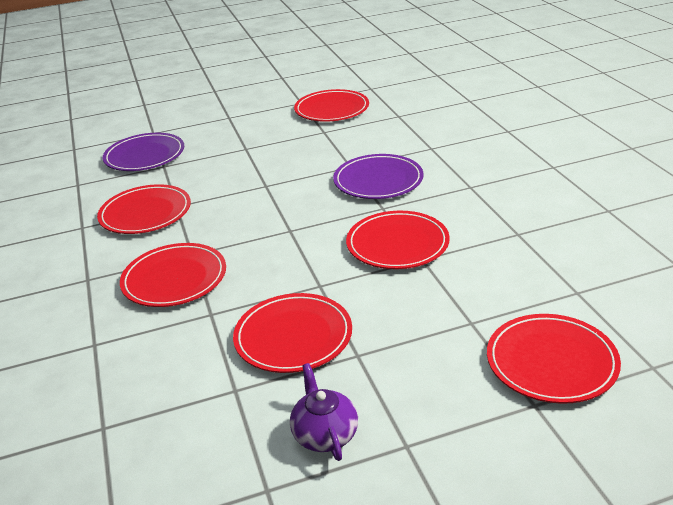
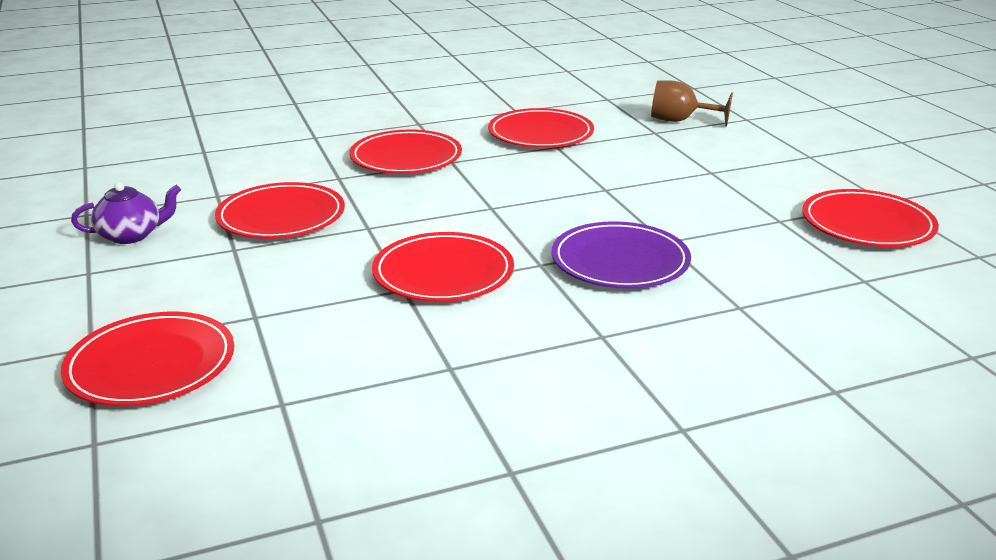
camera: 85 degrees right, 5 degrees down
(145, 156) = (680, 121): purple plate -> brown goblet

